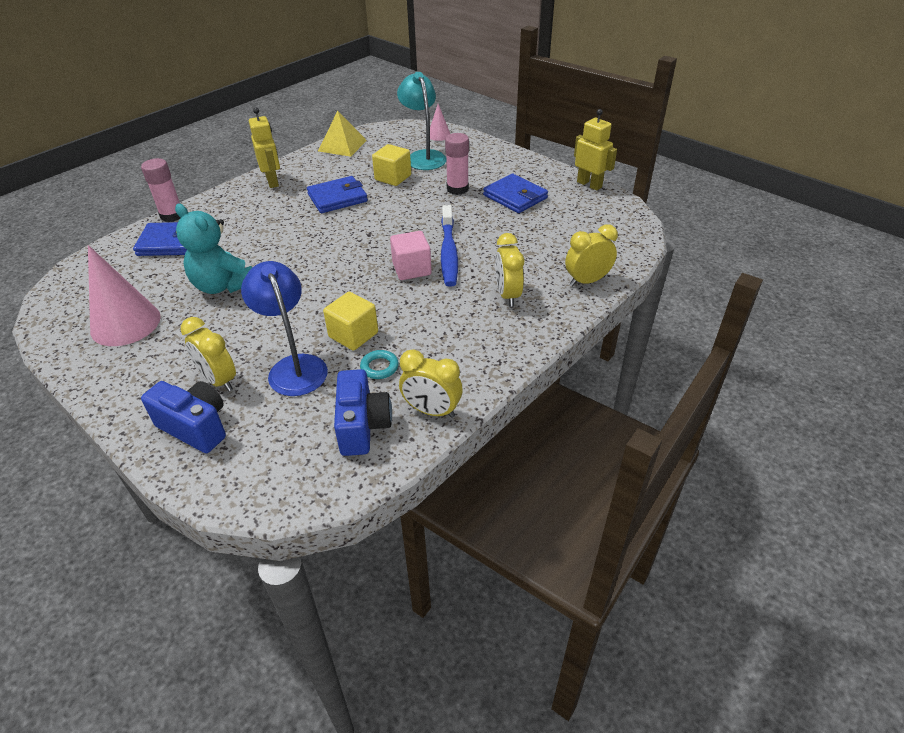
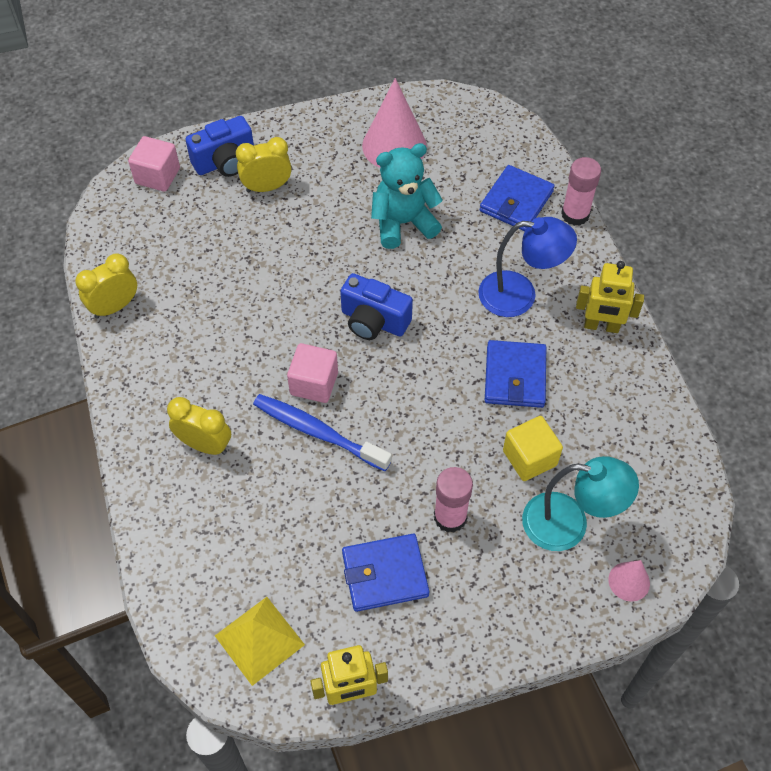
camera: 120 degrees right, 15 degrees up
(242, 472) = (157, 176): none -> pink cube
(294, 366) = (243, 238): blue lamp -> blue lamp (520, 295)
(342, 145) = (665, 439): yellow pyramid -> yellow pyramid (259, 640)
(353, 335) = (250, 293): yellow cube -> none
(362, 426) = (139, 257): blue camera -> blue camera (373, 321)
(379, 367) = (193, 294): turquoise ring -> none
(587, 281) = (166, 535): yellow clock -> none

